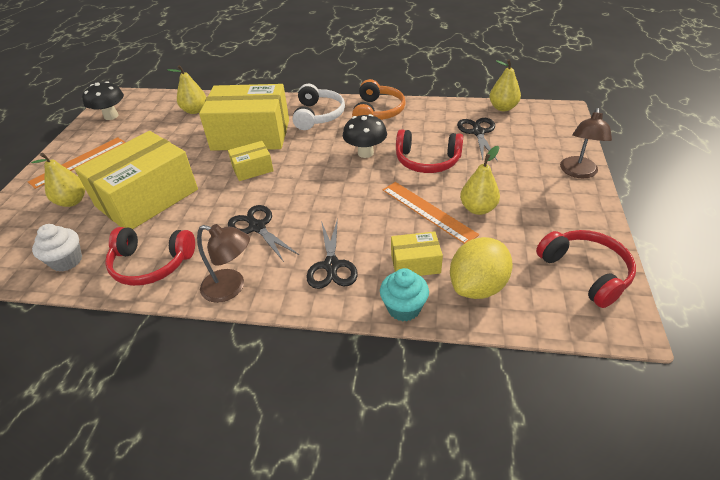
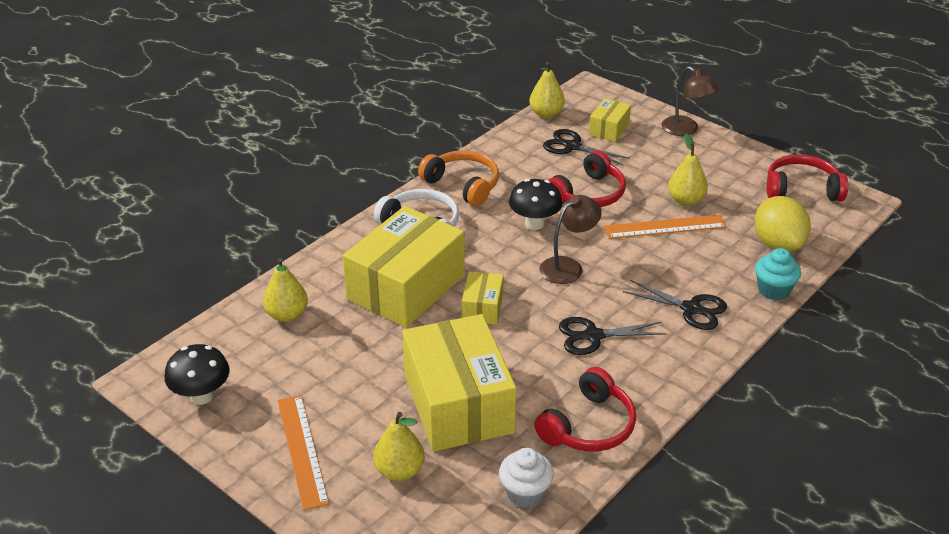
camera: 60 degrees left, 5 degrees down
(231, 288) = (671, 379): brown lamp -> brown lamp (568, 266)
(415, 263) = (726, 262): yellow box -> yellow box (609, 129)

